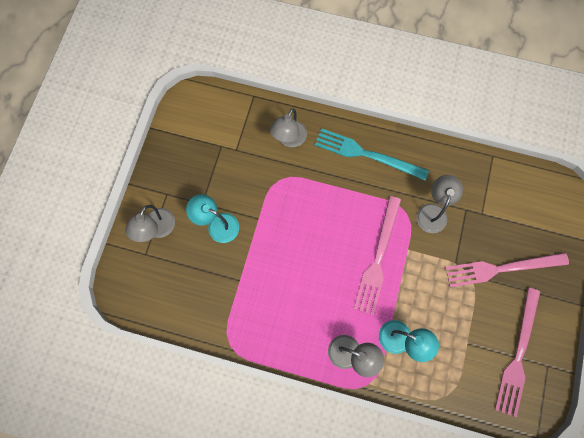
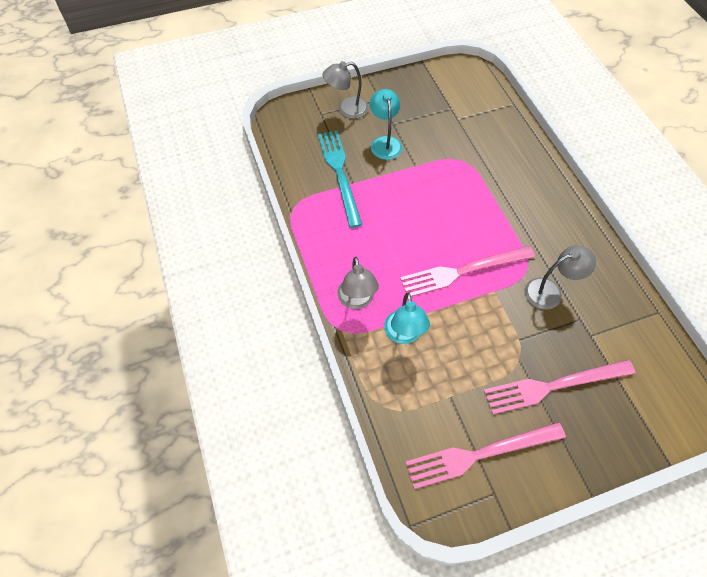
camera: 55 degrees right, 15 degrees down
(289, 139) = (503, 147): grey lamp -> none
(366, 154) = (548, 208): turquoise fork -> turquoise fork (339, 174)
(501, 268) = (553, 386): pink fork -> pink fork turned 60 degrees counterclockwise

